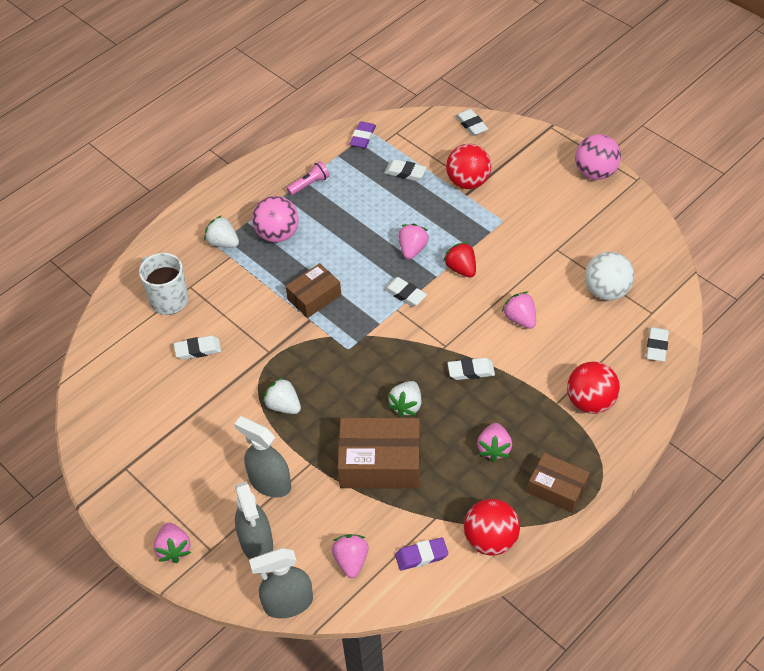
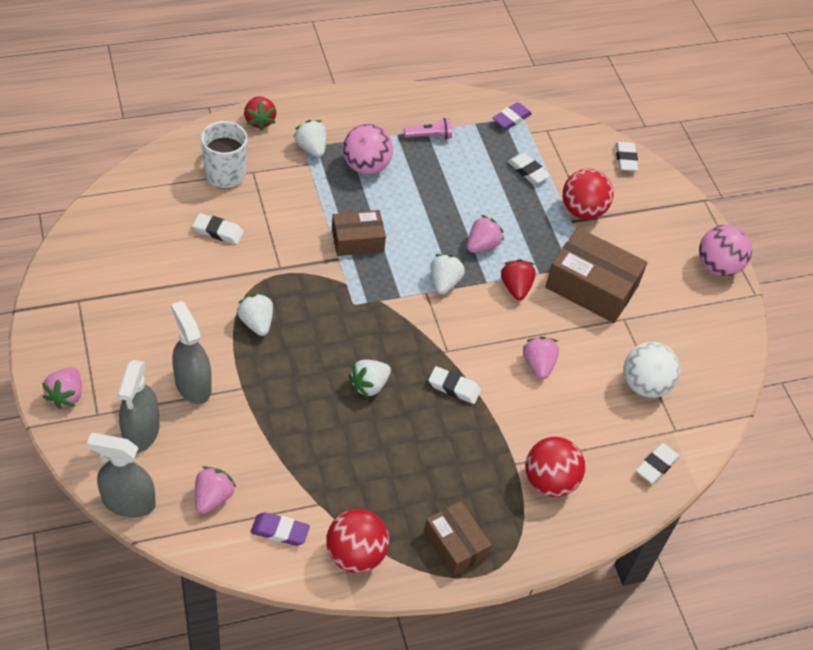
camera: 20 degrees right, 0 degrees up
(164, 242) = (259, 121): none -> red strawberry
(380, 463) = (305, 424): brown box -> brown box (591, 287)
(405, 294) = (444, 282): white eraser -> white strawberry
(494, 448) = (422, 472): pink strawberry -> none

